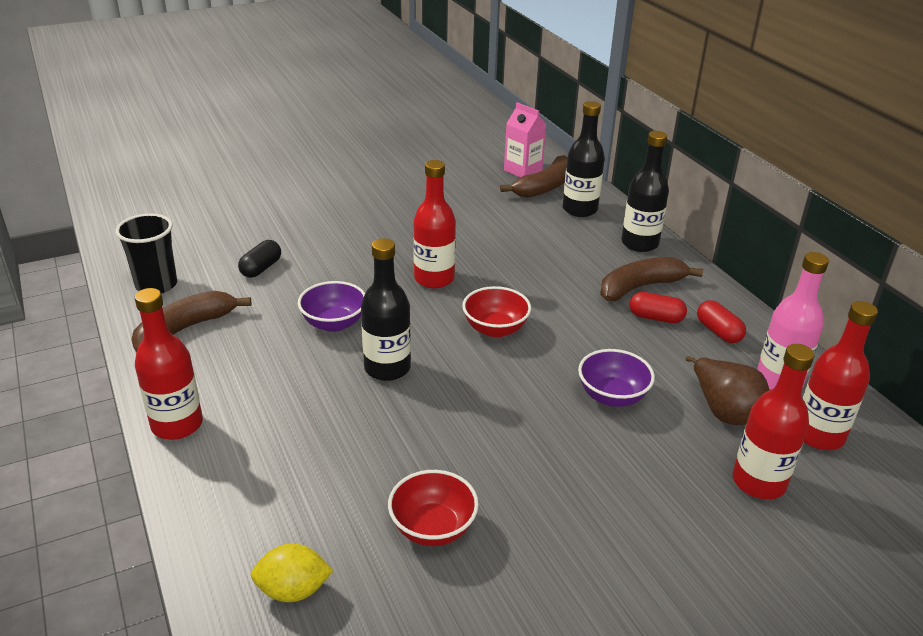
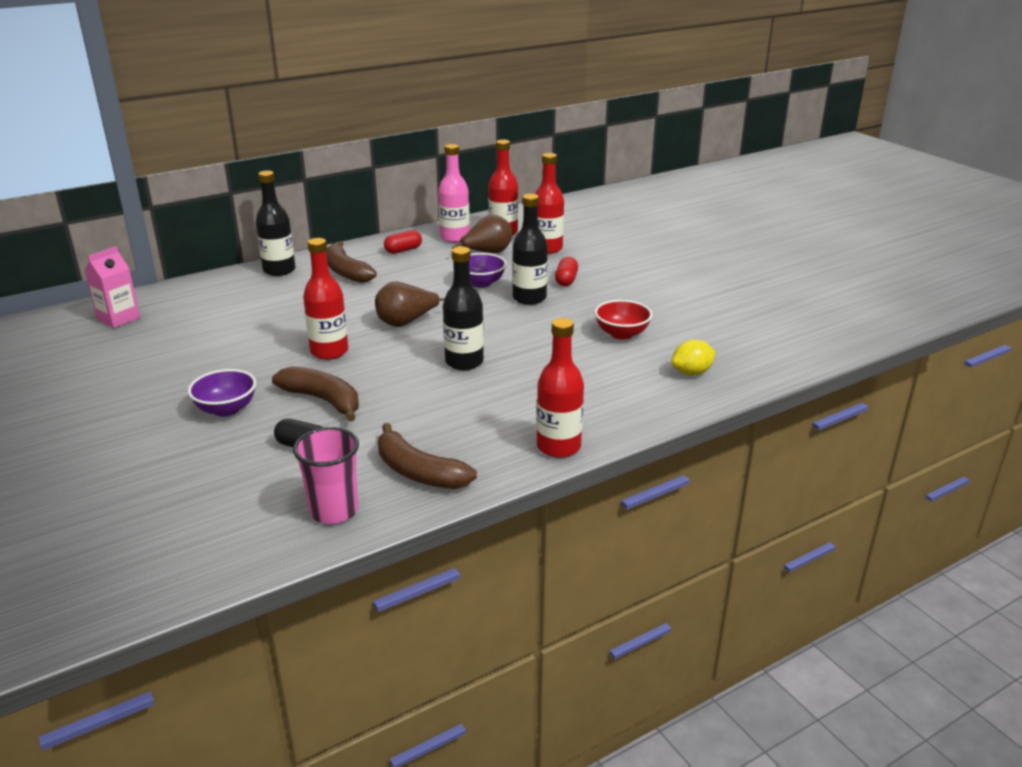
camera: 95 degrees left, 5 degrees down
(156, 285) = (334, 511): black cup -> pink cup
(293, 590) = (691, 373): yellow lemon -> yellow lemon turned 75 degrees clockwise
(334, 323) = (403, 392): purple bowl -> purple bowl (226, 409)
(495, 329) = (406, 323): red bowl -> brown pear
(544, 187) = (161, 308): brown banana -> brown banana (323, 400)
(580, 209) = (213, 292): black bottle -> black bottle (529, 298)
(656, 318) = (387, 268): red capsule -> red capsule (566, 280)

